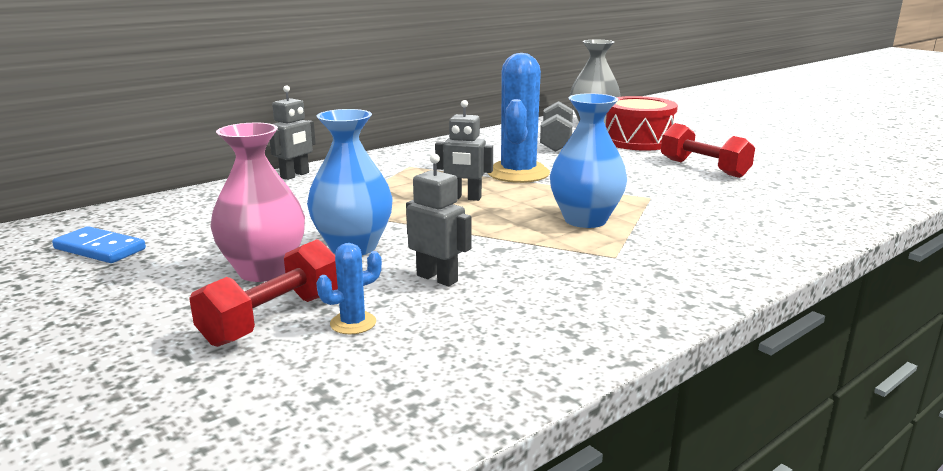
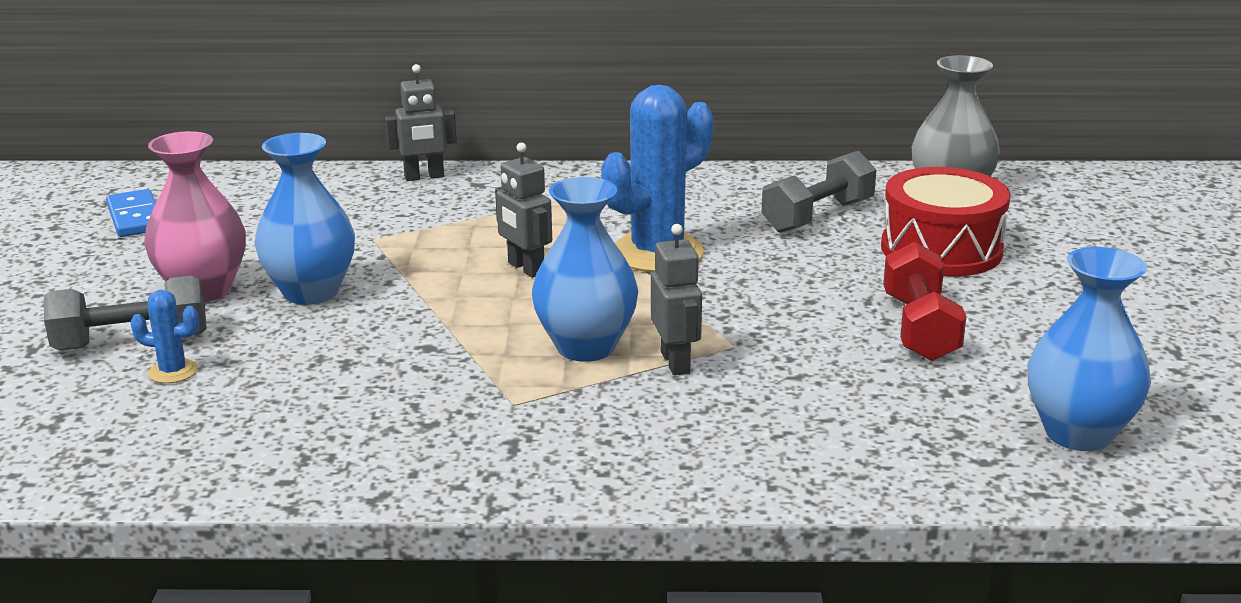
camera: 40 degrees right, 5 degrees up
(273, 319) = (132, 341): red dumbbell -> grey dumbbell
(437, 278) = (311, 356): grey robot -> grey robot (676, 362)
(850, 184) = (1078, 433): none -> blue vase

